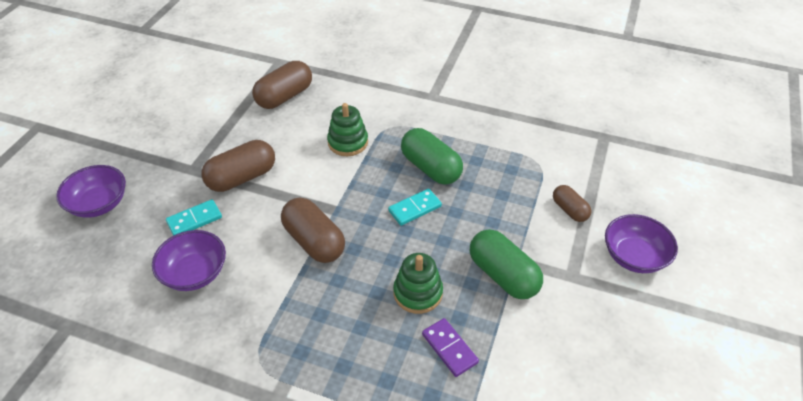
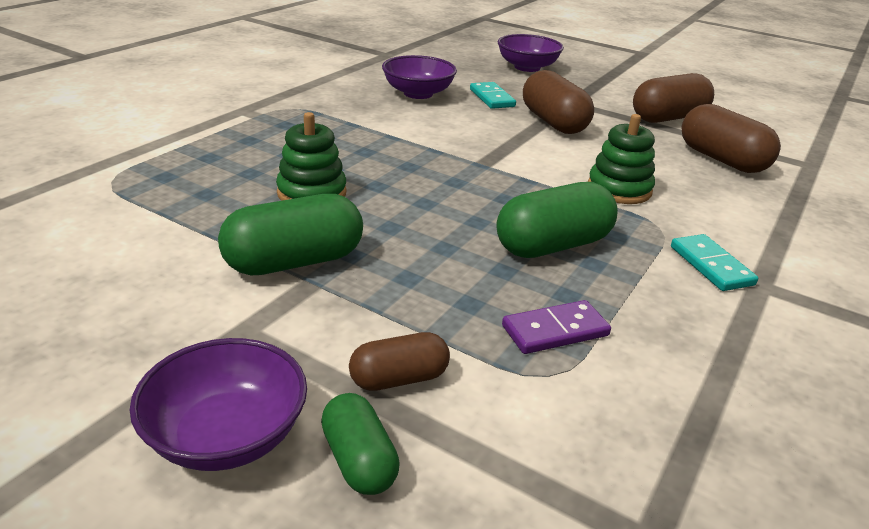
camera: 100 degrees right, 15 degrees down
(314, 241) = (433, 147): brown capsule -> brown capsule (668, 118)
(415, 208) = (464, 216): turquoise domino -> turquoise domino (711, 266)
(449, 348) = (213, 198): purple domino -> purple domino (555, 331)
(619, 212) = (359, 460): none -> green capsule

